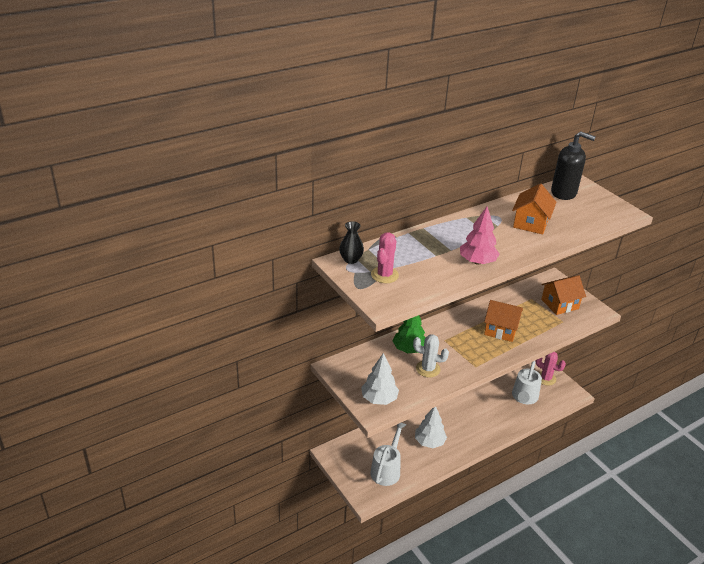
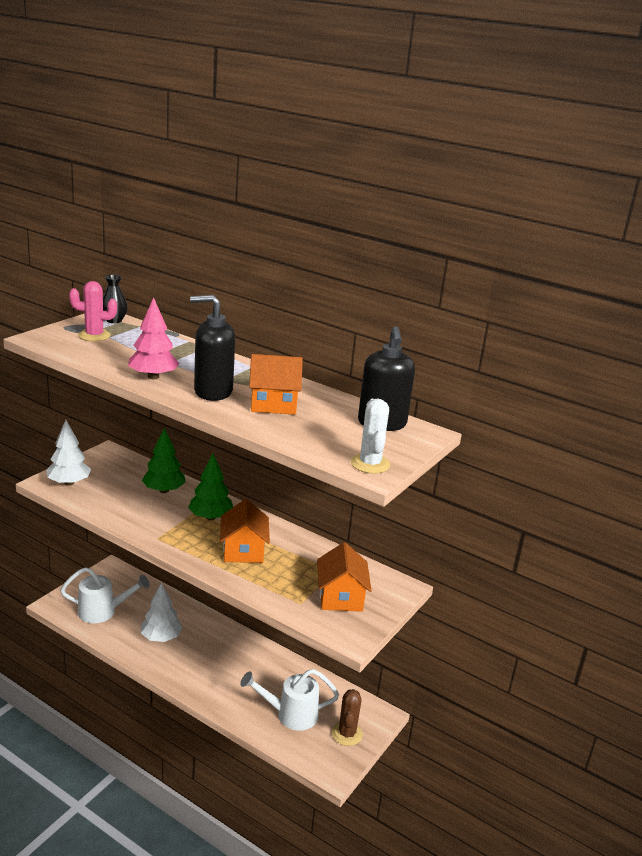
camera: 65 degrees right, 10 degrees down
(428, 369) = (134, 506): white cactus -> white cactus (370, 464)
(454, 334) = (210, 517): none -> green tree
(508, 242) = (212, 392): none -> black soap dispenser
(546, 378) = (347, 734): pink cactus -> brown cactus
(560, 304) = (340, 597): orange house -> orange house turned 45 degrees clockwise

